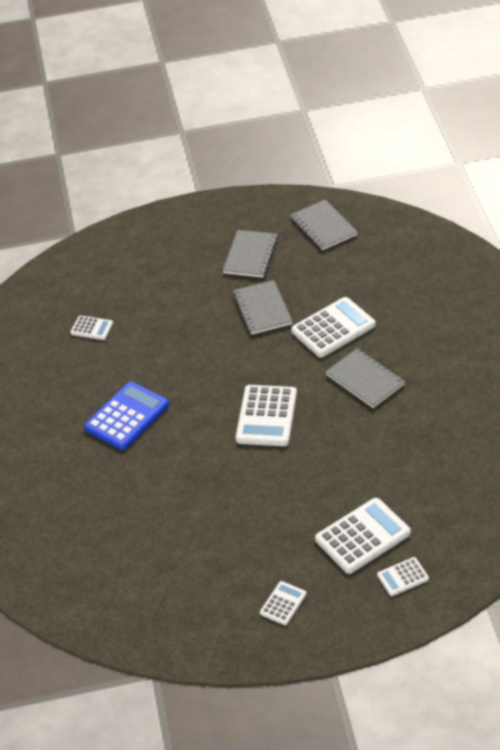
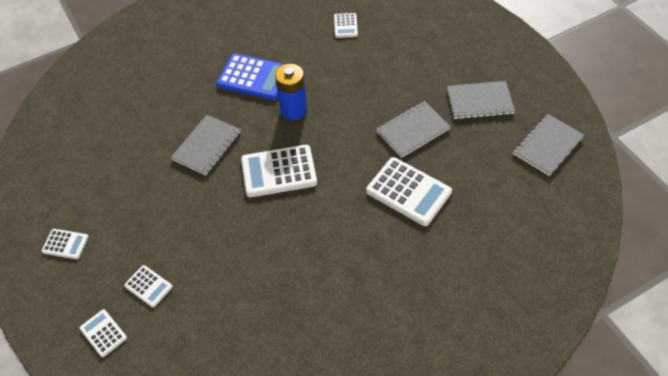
camera: 70 degrees right, 10 degrees up
(191, 391) = (293, 110): none -> blue battery
(363, 536) = (148, 286): white calculator -> white calculator, size x0.53
(365, 380) = (348, 236): grey notebook -> grey notebook (206, 146)

